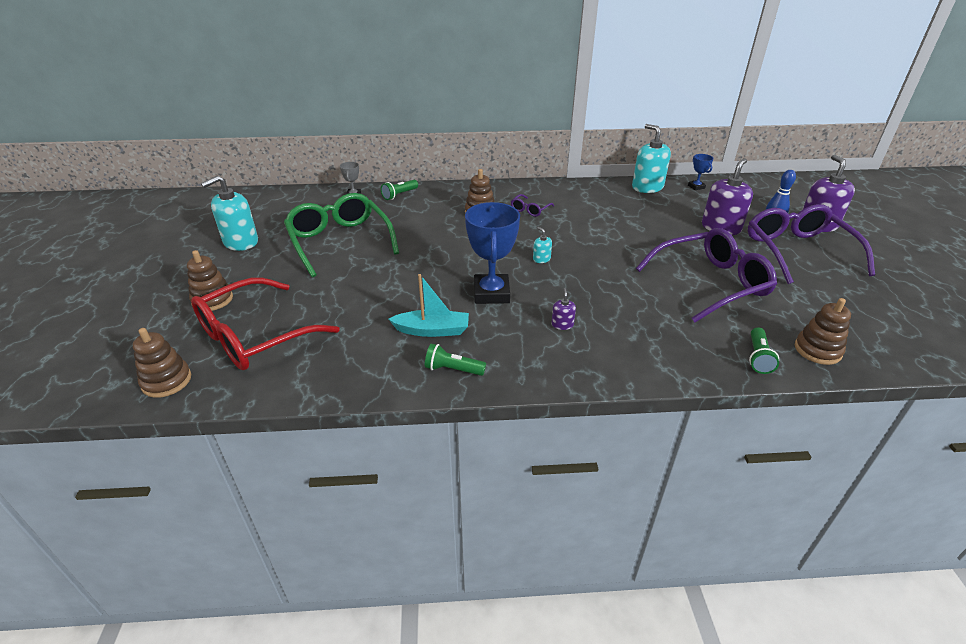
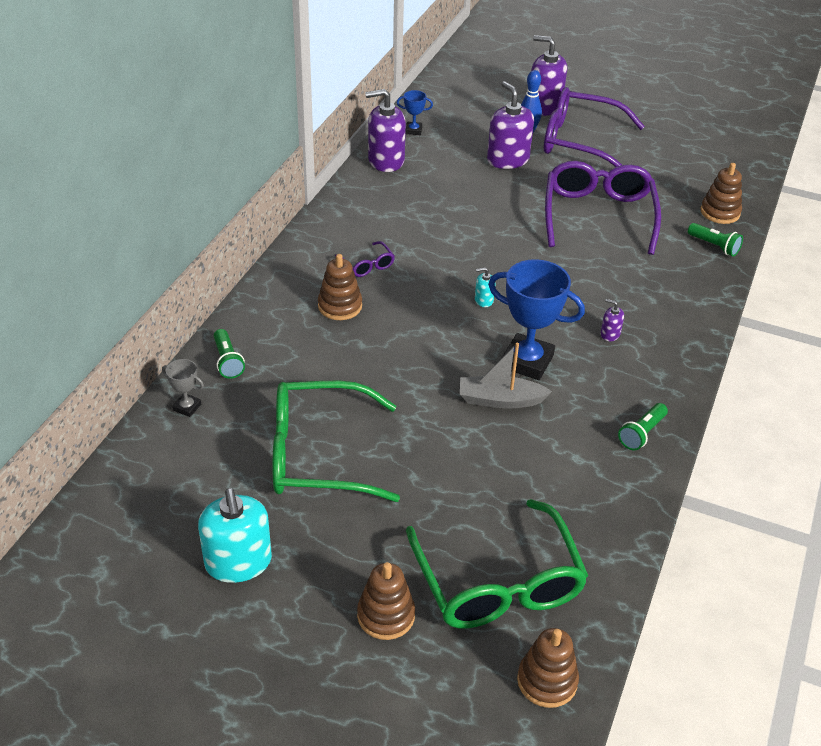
camera: 65 degrees left, 5 degrees up
(255, 336) = (498, 583): red glasses -> green glasses
(432, 330) = (569, 428): turquoise boat -> none
(439, 292) = (500, 400): none -> grey boat
(647, 187) = (386, 160): turquoise soap dispenser -> purple soap dispenser

